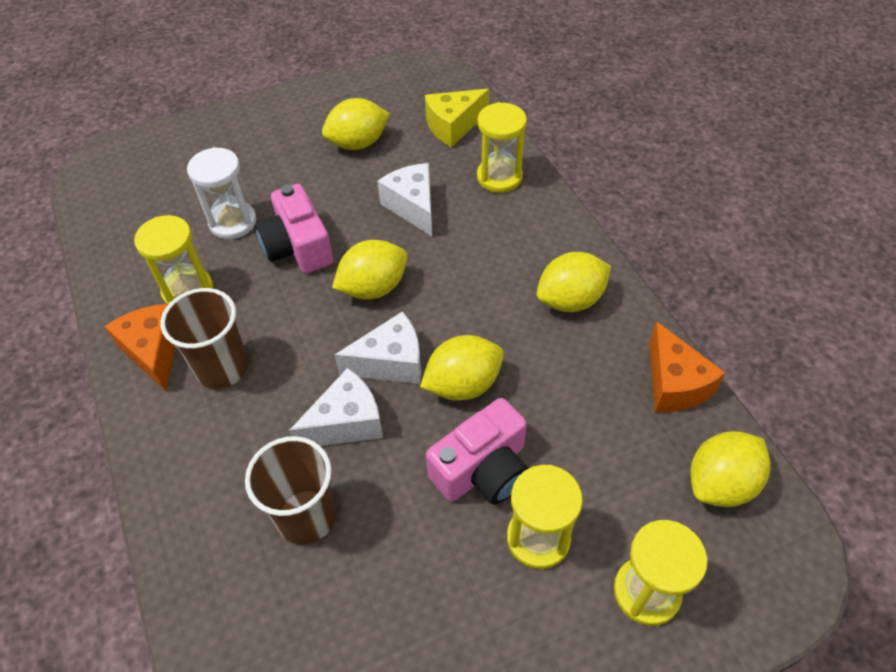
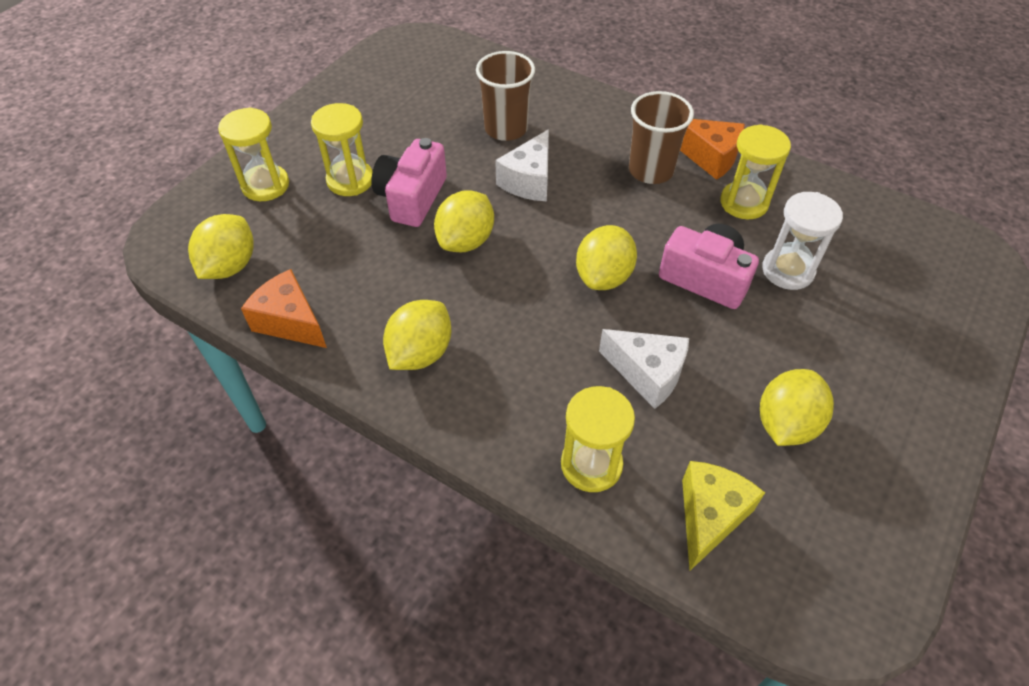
camera: 145 degrees right, 0 degrees up
(390, 362) = (534, 229): white cheese -> none

